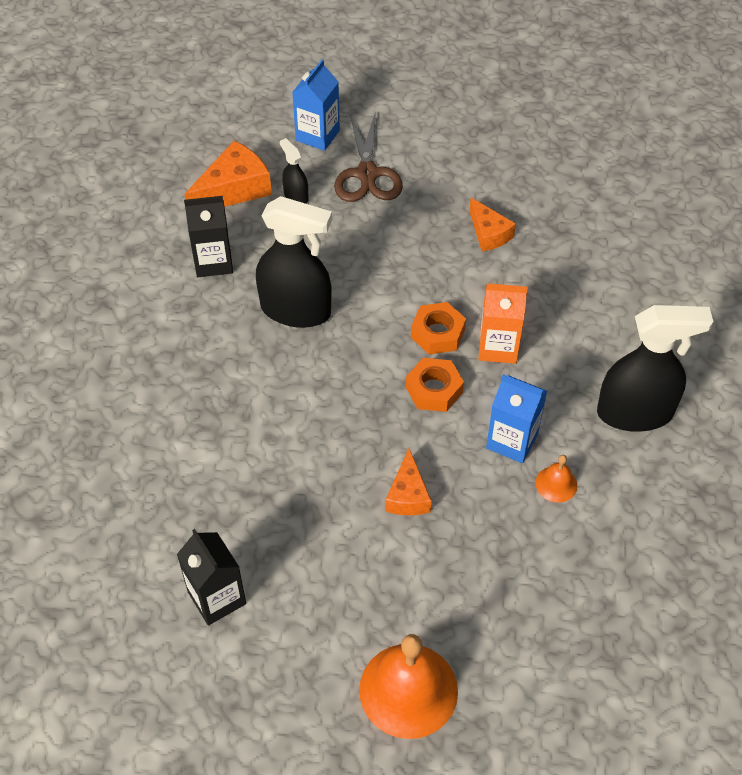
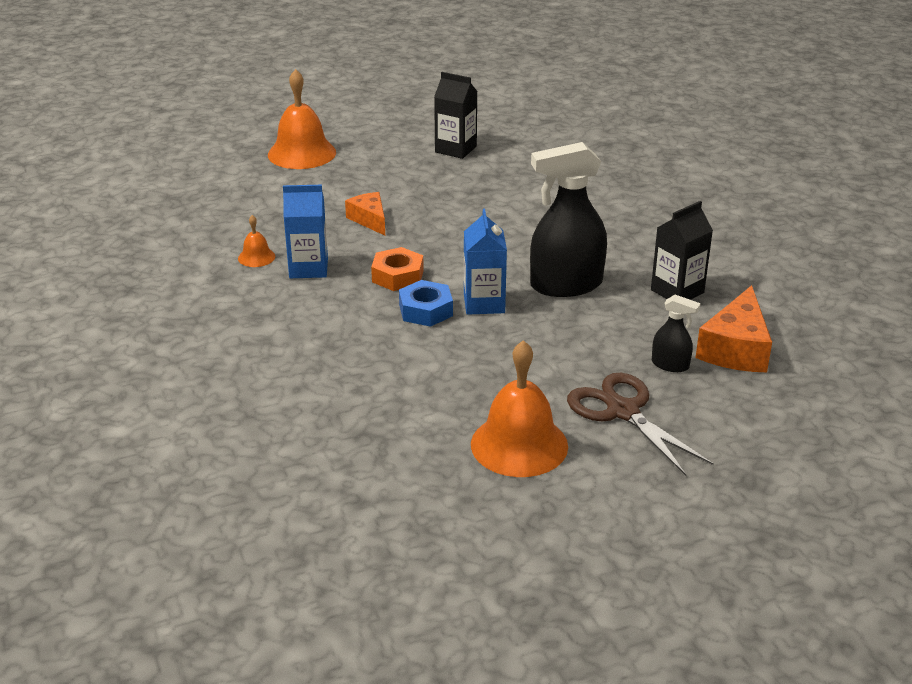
camera: 150 degrees right, 20 degrees down
(317, 135) = (720, 429): blue carton -> blue carton (484, 303)
(437, 333) = (425, 310): orange nut -> blue nut
(459, 178) = (519, 445): none -> orange bell
(489, 233) = (441, 403): orange cheese -> none
(498, 347) = (362, 319): orange carton -> none
(635, 413) = (208, 316): black spray bottle -> none

